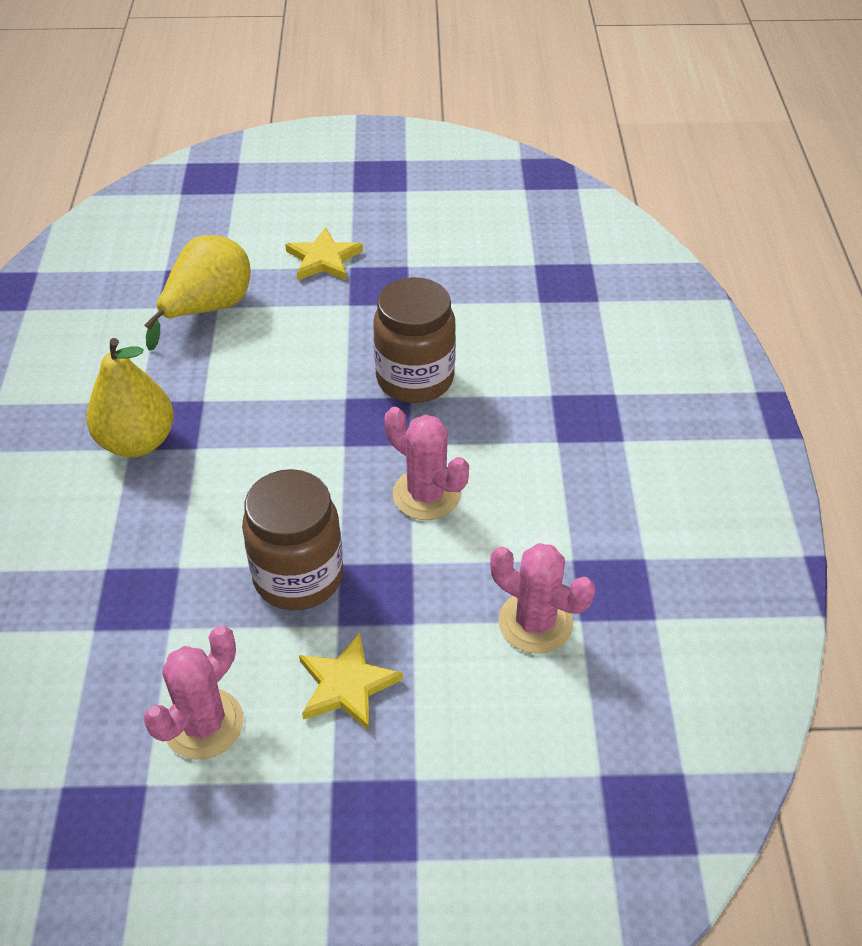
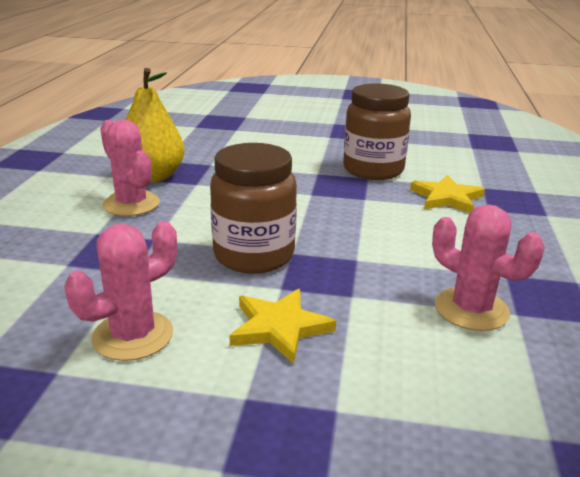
camera: 10 degrees right, 20 degrees down
(208, 309) = (229, 129): yellow pear -> none
(323, 259) = (316, 119): yellow star -> yellow star (446, 198)
(426, 494) = (374, 224): pink cactus -> pink cactus (131, 204)

